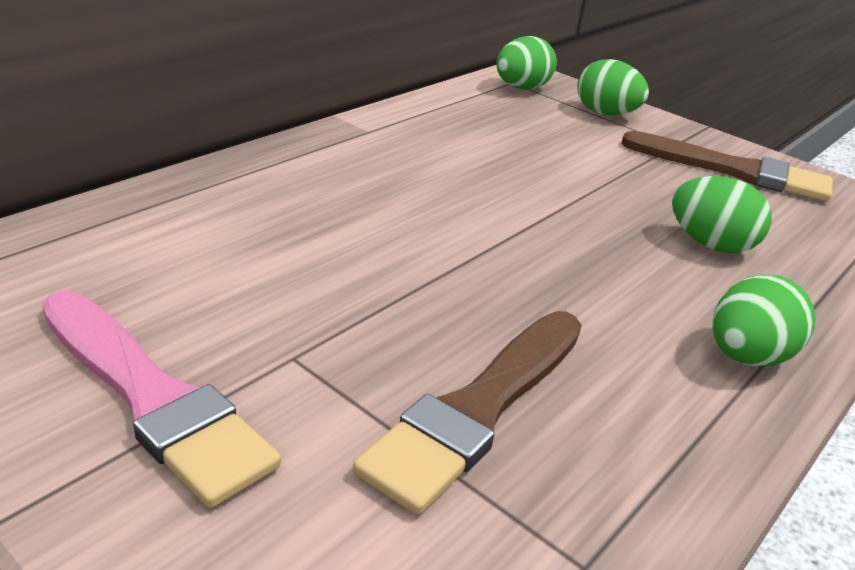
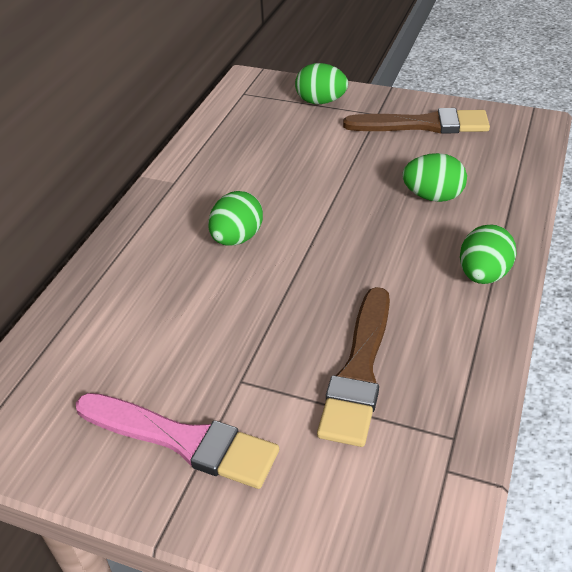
camera: 15 degrees left, 10 degrees up
(521, 88) = (253, 98): green egg -> green egg (237, 238)

